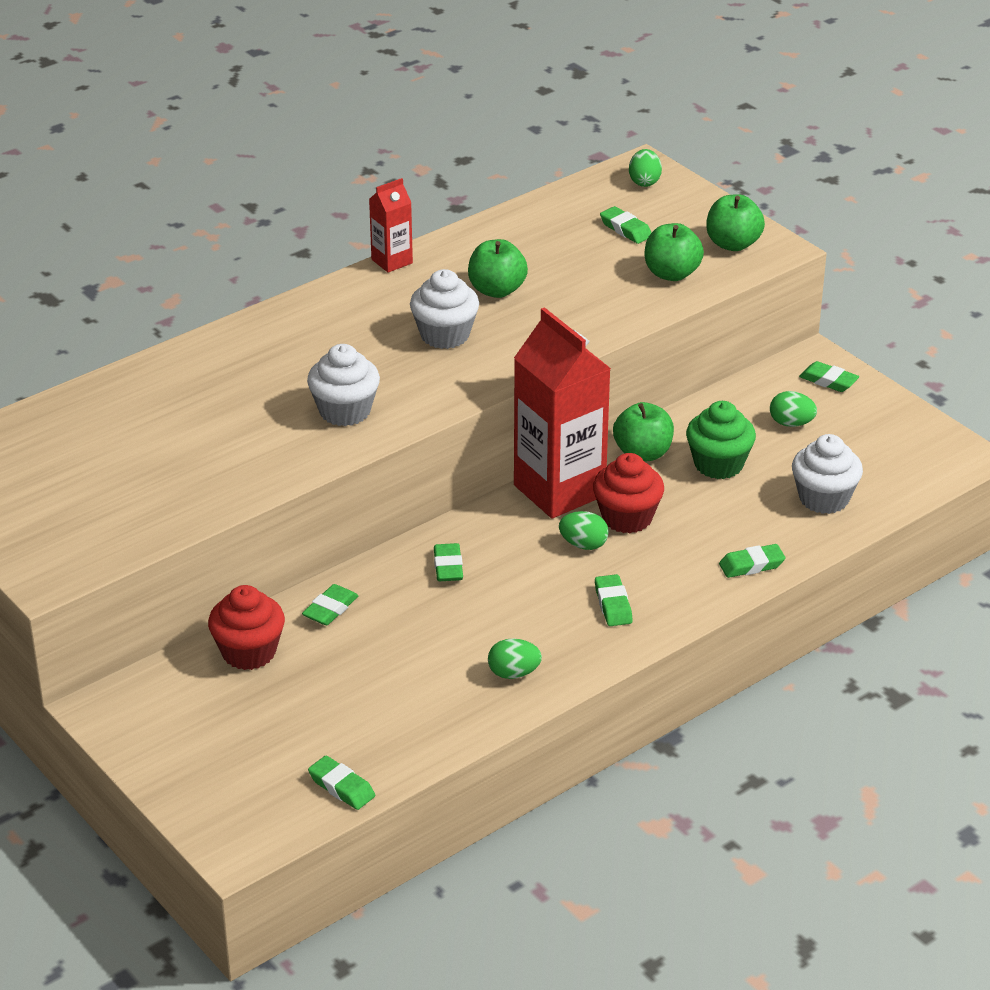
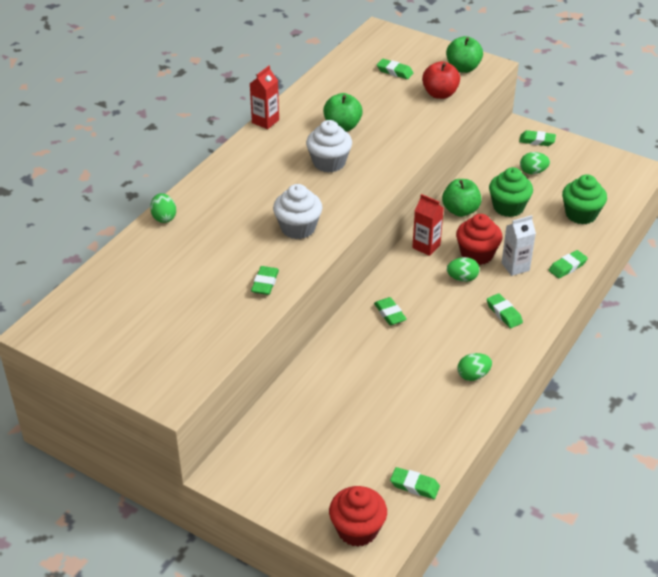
camera: 20 degrees left, 5 degrees up
(249, 652) = (299, 406): red cupcake -> red cupcake (357, 529)
(330, 609) = (333, 362): green eraser -> green eraser (265, 283)
(559, 490) = (426, 246): red carton -> red carton, size x0.48
(644, 182) = (386, 40): green egg -> green egg (164, 217)
(671, 274) = (440, 94): green apple -> red apple
(673, 547) = (515, 267): none -> white carton
(824, 498) = (581, 214): white cupcake -> green cupcake

